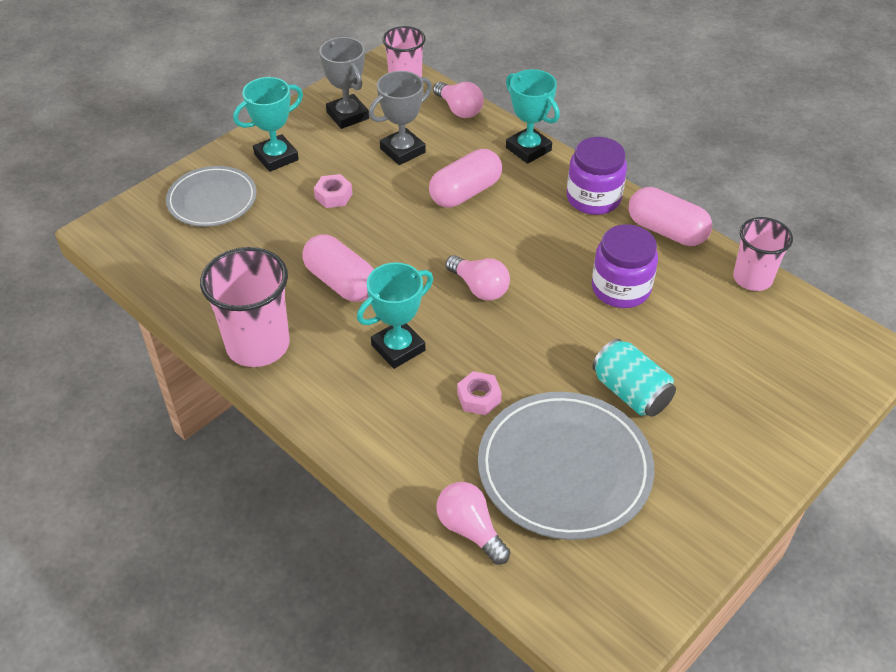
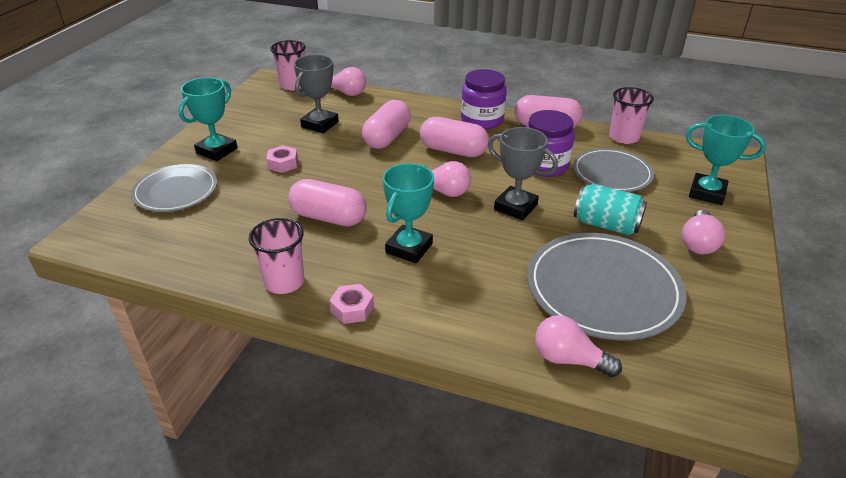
camera: 25 degrees left, 10 degrees down
(258, 345) = (284, 282): pink cup -> pink cup, size x0.65
(347, 115) = (260, 113): grey trophy -> grey trophy (515, 207)
(478, 398) = (499, 262): pink nut -> pink nut (352, 309)
(528, 149) = (414, 103): turquoise trophy -> turquoise trophy (707, 193)
(528, 234) = (453, 151): none -> pink capsule
(694, 326) = (612, 173): none -> grey plate
(719, 453) = (698, 243): none -> pink light bulb

